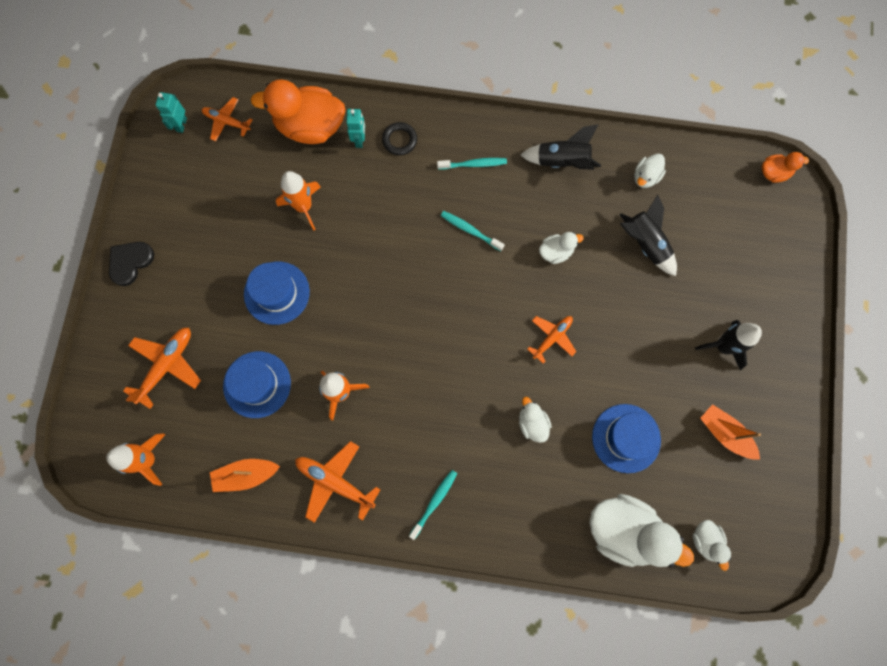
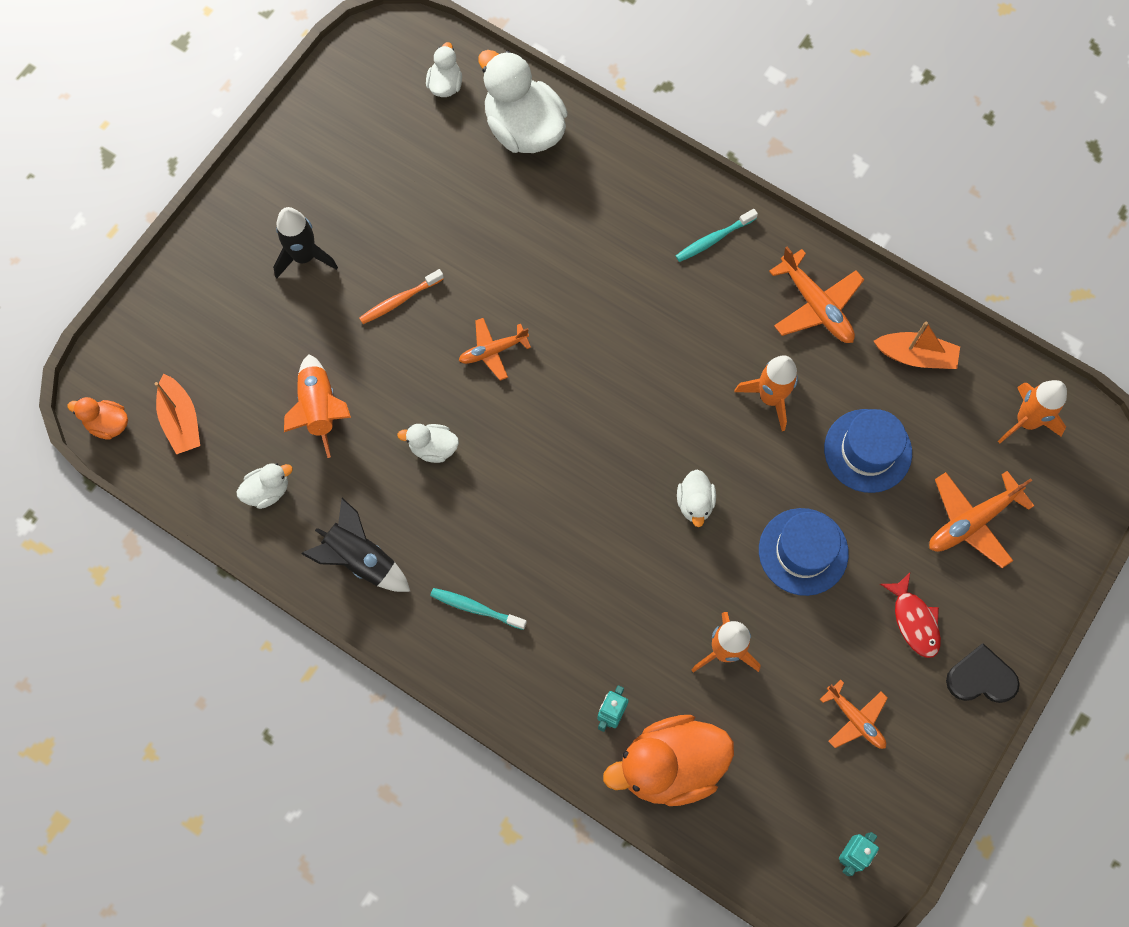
camera: 155 degrees left, 5 degrees down
(130, 262) = (981, 678): black heart -> black heart turned 150 degrees counterclockwise
(186, 280) = (914, 621): none -> red fish
(227, 122) = (784, 828): orange plane -> orange plane (855, 719)
(310, 127) = (670, 765): orange duck -> orange duck turned 135 degrees clockwise
(399, 140) = (557, 688): black ring -> none
(470, 230) = (524, 522): turquoise toothbrush -> none
(532, 423) = (565, 271): white duck -> white duck (695, 503)
(626, 438) = (470, 212): blue hat -> none
(637, 345) = (399, 300): none -> orange toothbrush
(645, 244) = (320, 409): black rocket -> orange rocket
(725, 433) = (360, 171): orange boat -> orange boat (181, 420)

